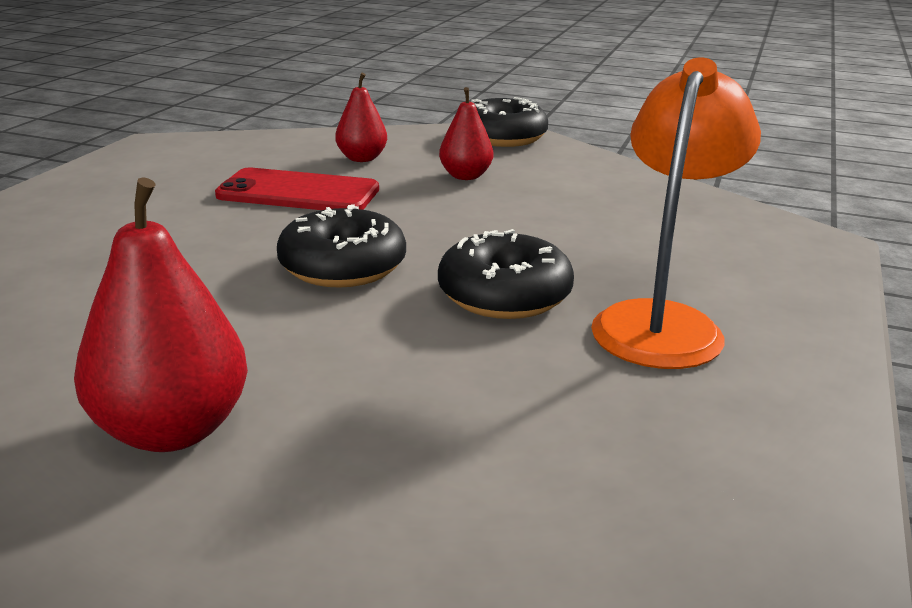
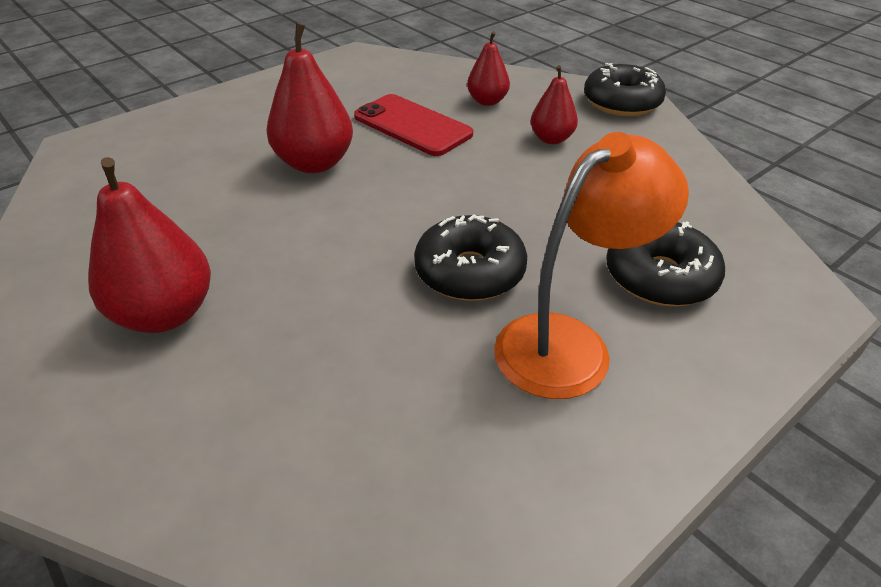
camera: 30 degrees right, 15 degrees up
(213, 247) = (315, 163): none -> red pear
(342, 267) = (381, 207): black donut -> black donut (660, 277)

